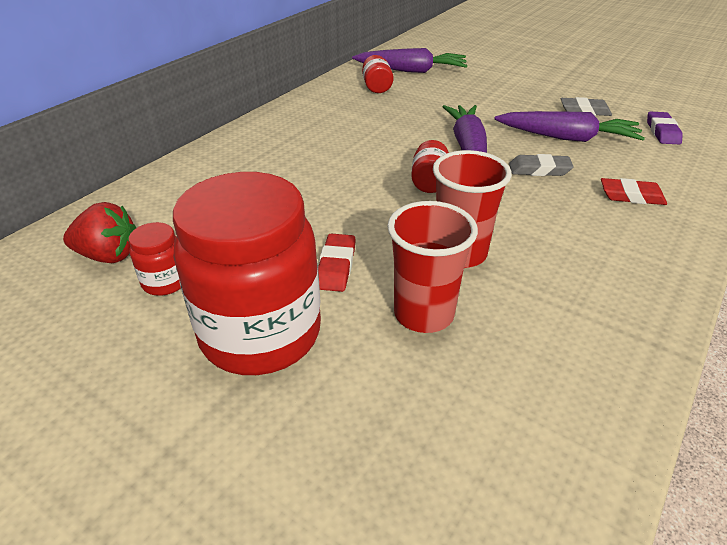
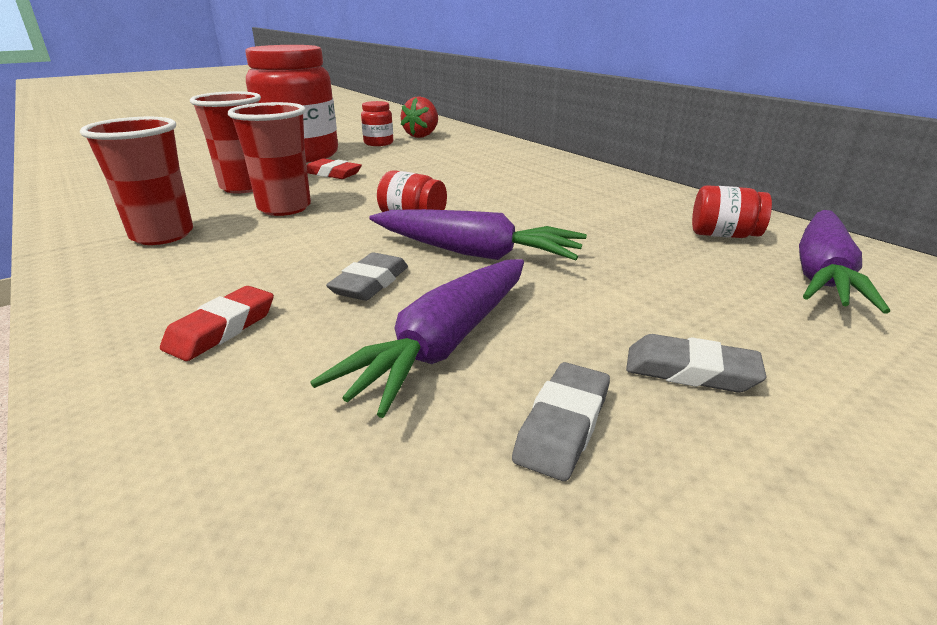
camera: 110 degrees right, 10 degrees down
(526, 94) = (690, 371): none -> grey eraser
(576, 294) = (162, 235): none -> red cup
(662, 132) = (362, 521): purple eraser -> none

